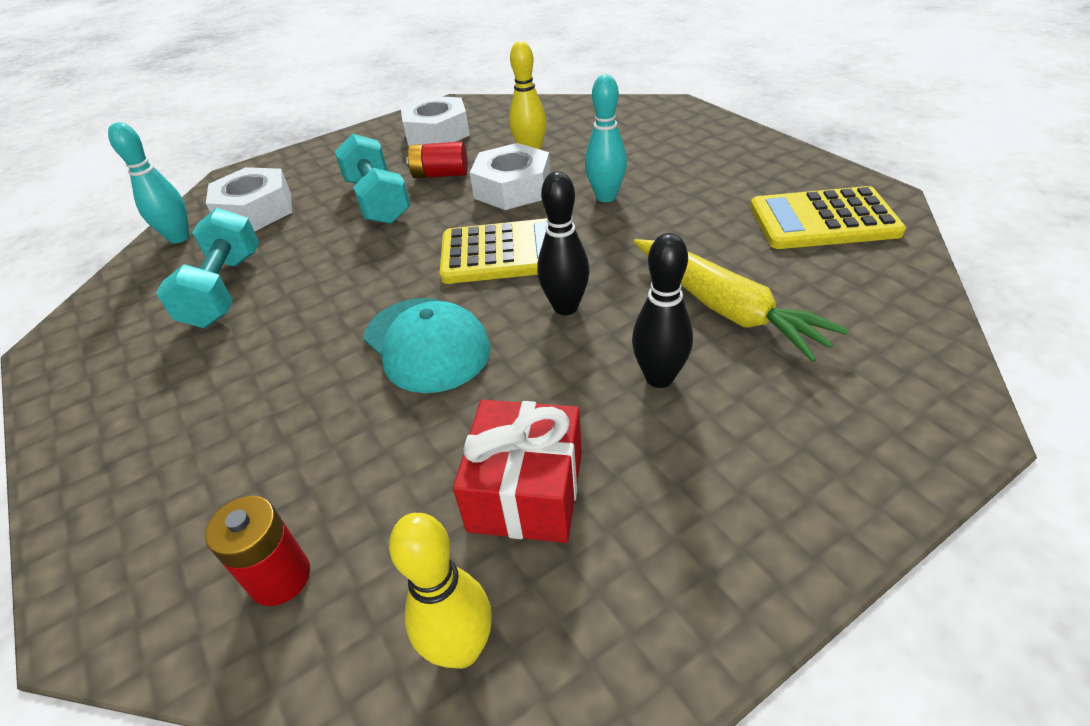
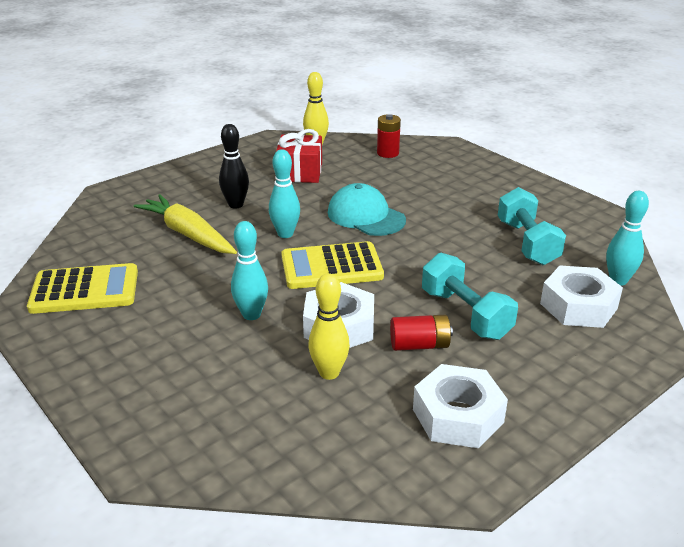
camera: 170 degrees right, 10 degrees down
(565, 307) = (285, 234): black bowling pin -> turquoise bowling pin

